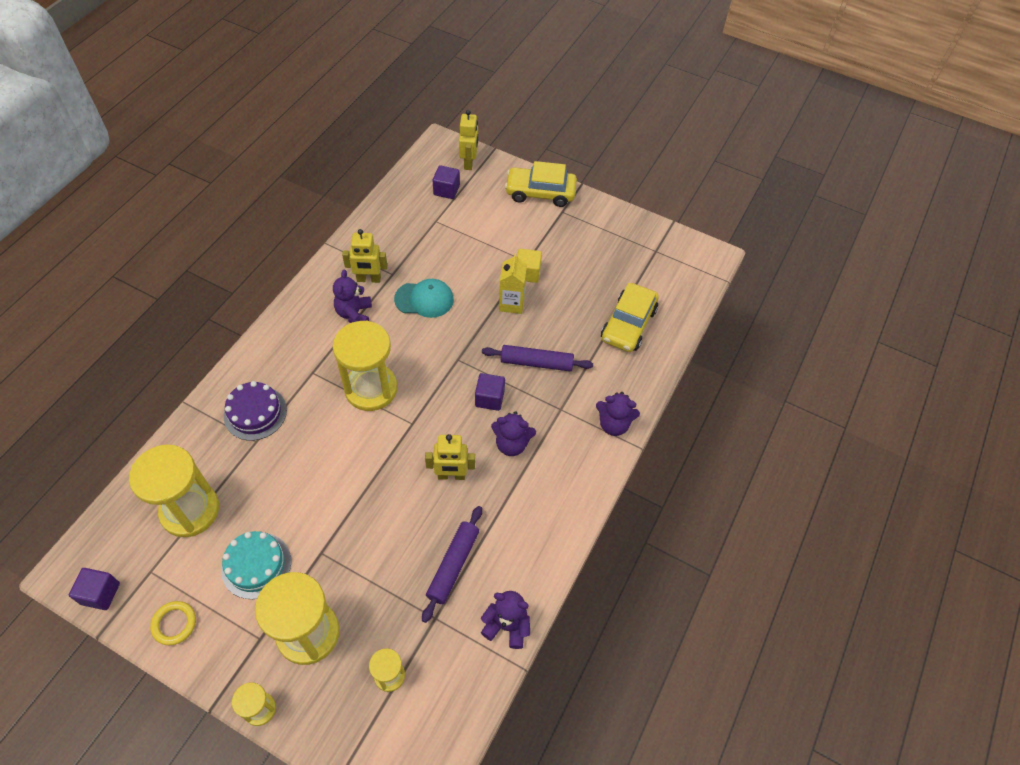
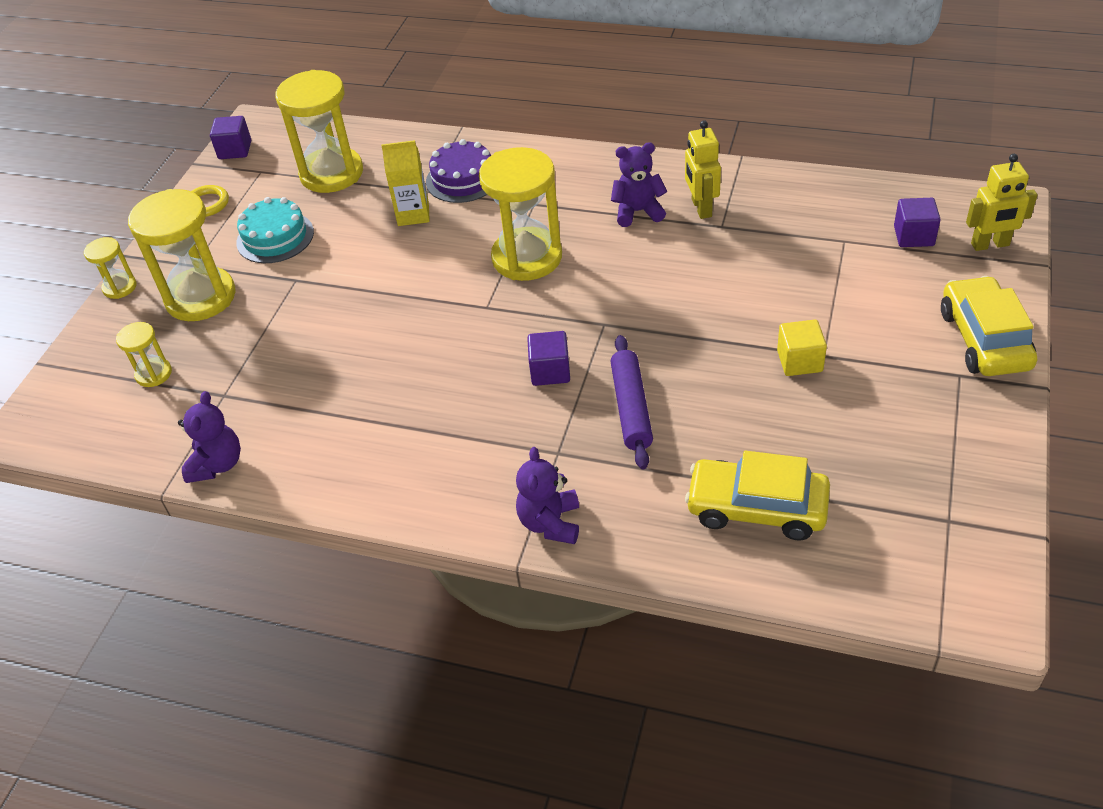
camera: 85 degrees right, 10 degrees down
(424, 299) = (692, 266): turquoise cap -> none
(451, 475) = (418, 362): yellow robot -> none
(453, 565) = (293, 394): purple rolling pin -> none
(511, 303) = (730, 356): yellow carton -> yellow carton (413, 214)
(511, 444) = (482, 411): purple teddy bear -> none

